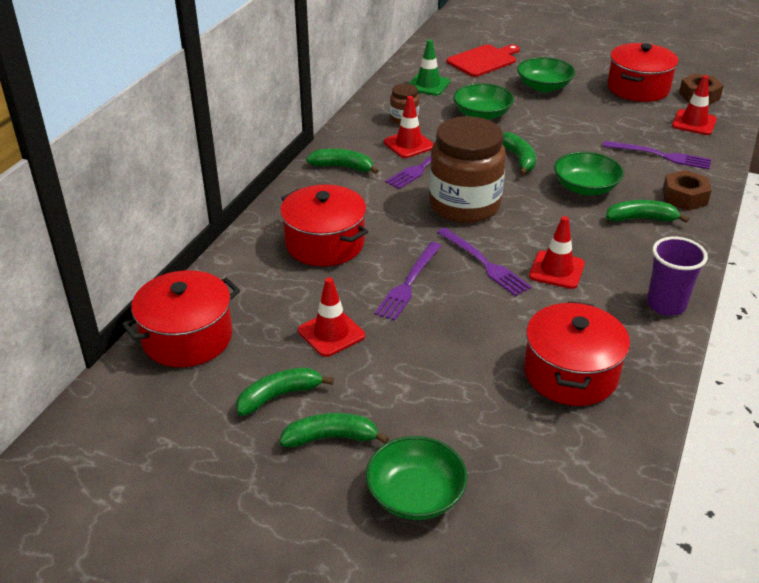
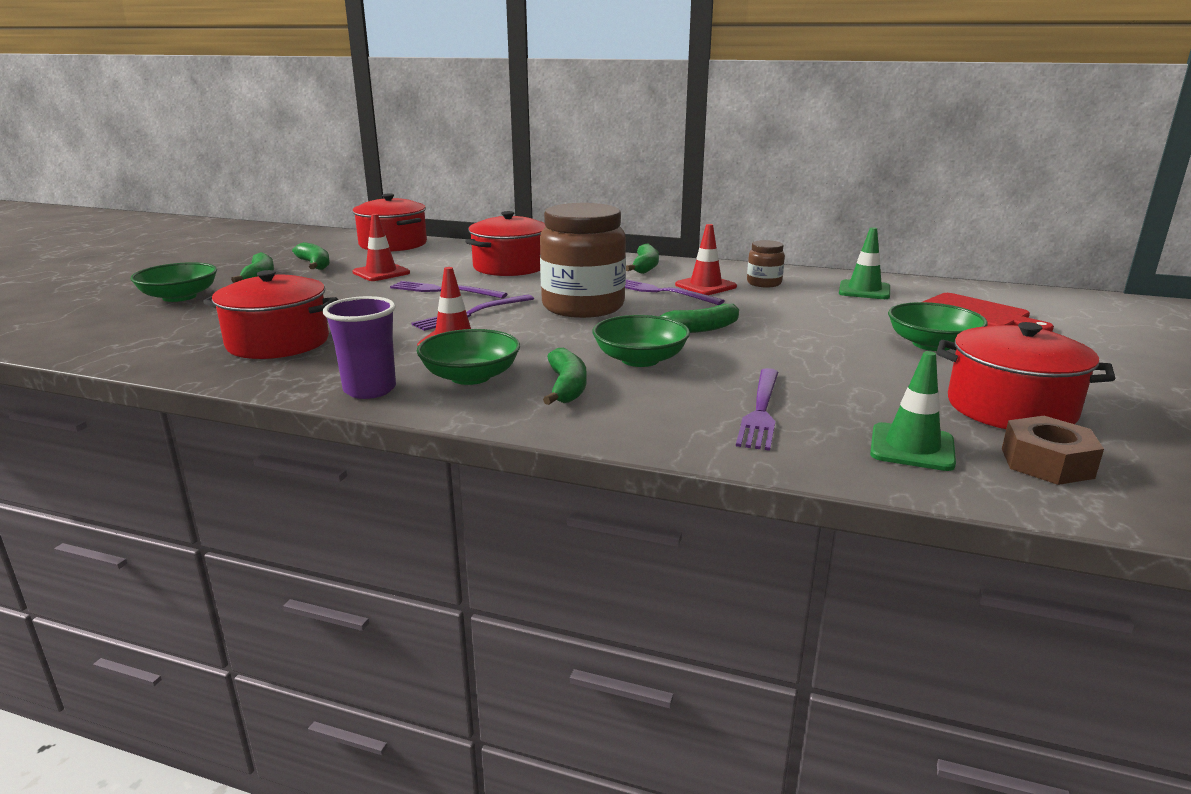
camera: 85 degrees right, 15 degrees down
(482, 114) = (807, 313): green bowl -> green bowl (470, 376)
(684, 197) = (633, 419): brown nut -> none
(694, 123) = (912, 447): red traffic cone -> green traffic cone

